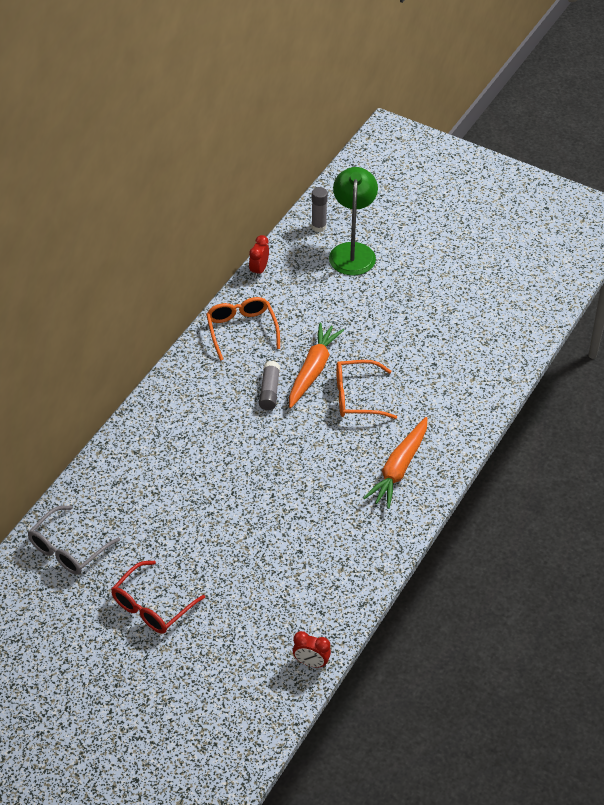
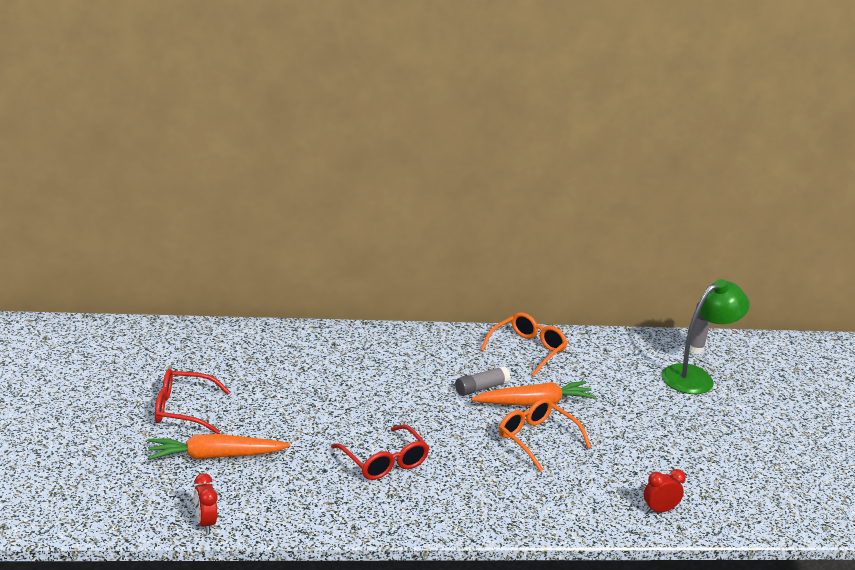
camera: 50 degrees right, 20 degrees down
(68, 549) = (200, 347): grey glasses -> none
(259, 270) = (603, 335): red clock -> red clock (659, 510)
(317, 507) = (384, 462): none -> red glasses
(399, 468) = (485, 495): orange carrot -> orange carrot (215, 456)

